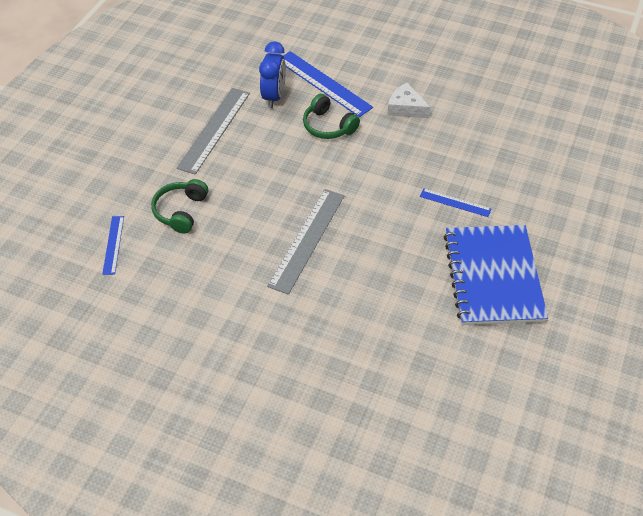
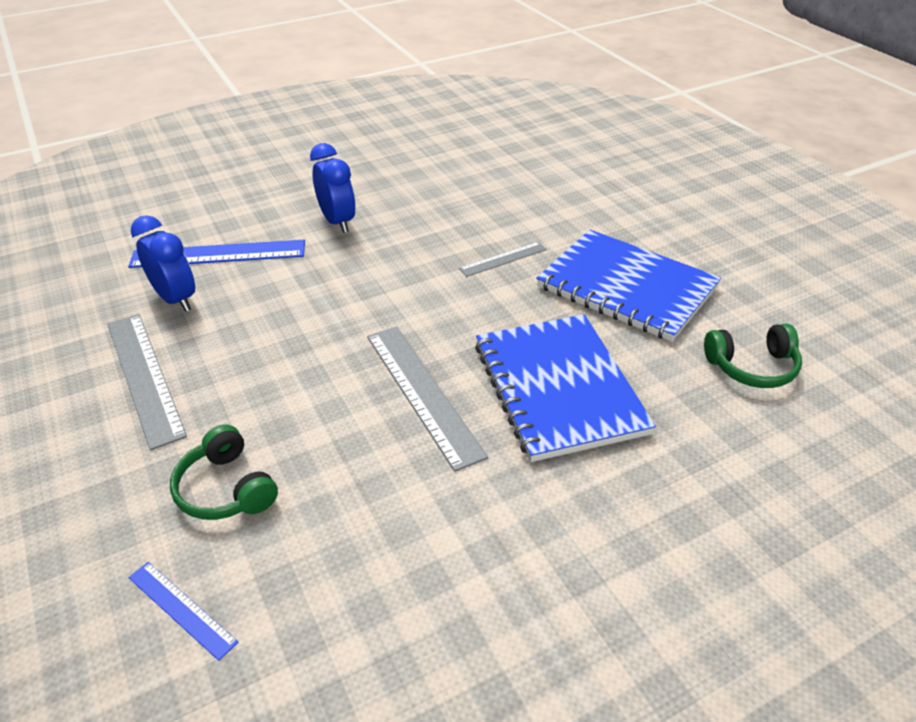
camera: 50 degrees left, 10 degrees down
(328, 126) = (282, 284): green headphones -> green headphones (752, 367)
(368, 294) = (558, 388): none -> blue notebook
(405, 108) = (338, 222): white cheese -> blue clock
(455, 202) = (503, 259): blue ruler -> grey ruler

